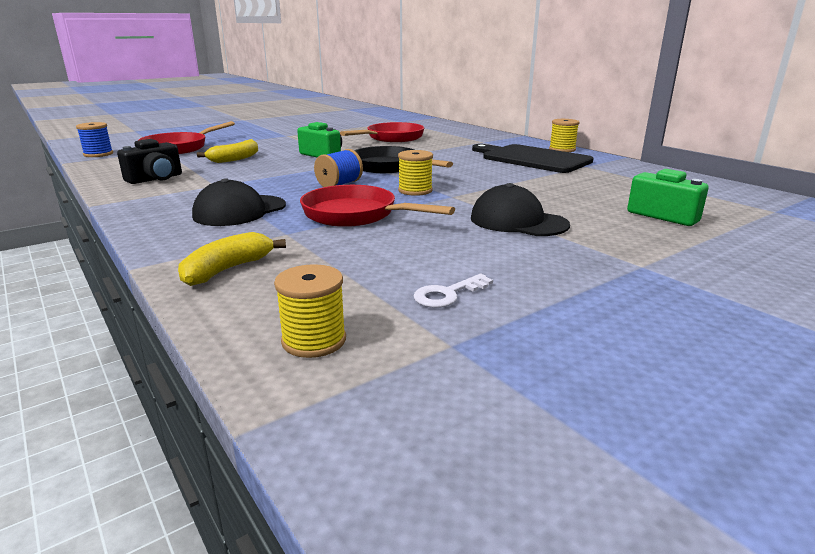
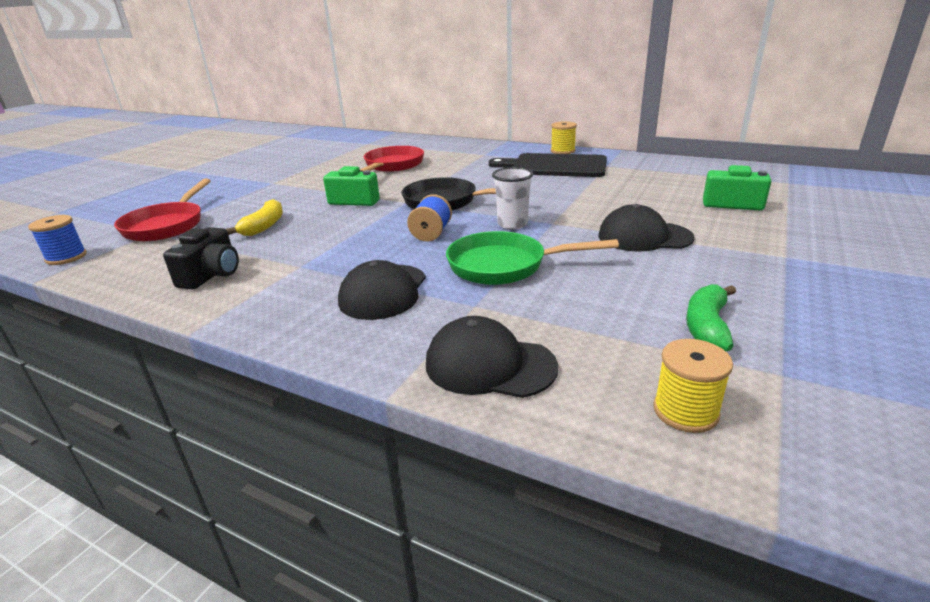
camera: 25 degrees left, 5 degrees up
(228, 269) = (489, 365): yellow banana -> black cap
(356, 215) = (504, 266): red pan -> green pan
(415, 190) = (512, 224): yellow spool -> white cup
(448, 294) = (707, 327): white key -> green banana

